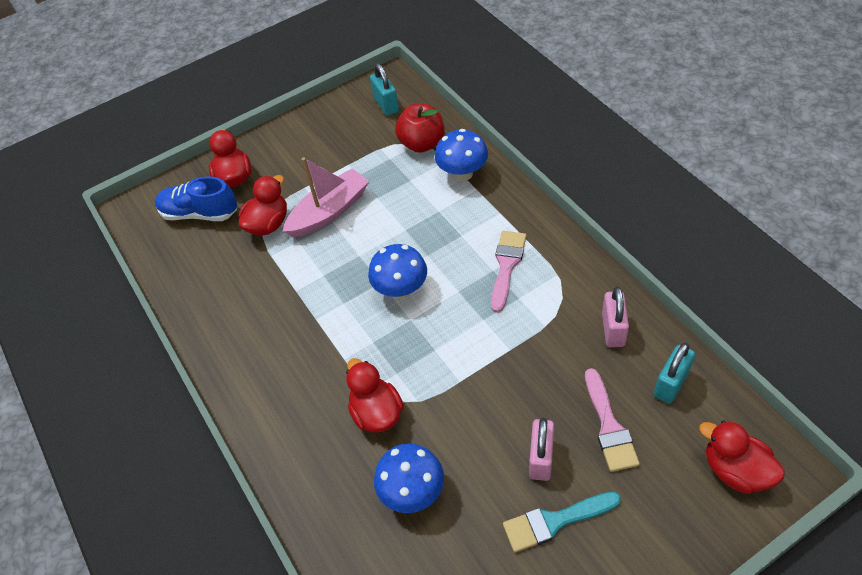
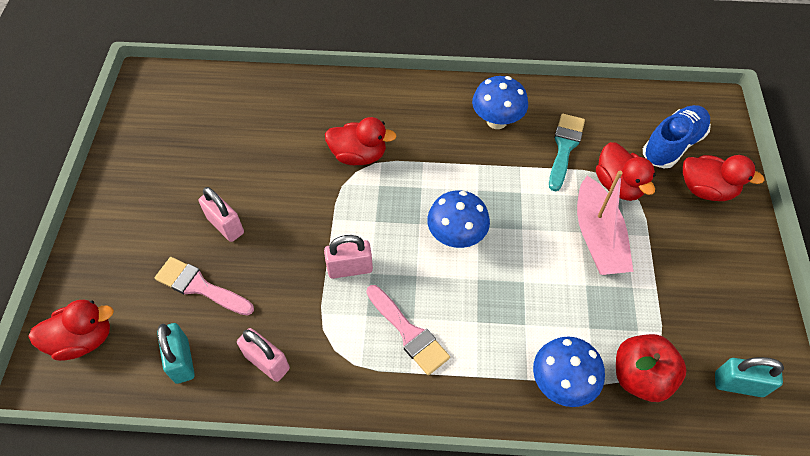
camera: 120 degrees right, 5 degrees up
(412, 492) = (282, 141): blue mushroom -> blue mushroom (496, 121)
(492, 335) = (350, 268): none -> pink padlock
(555, 521) = (180, 202): turquoise brush -> turquoise brush (564, 147)

